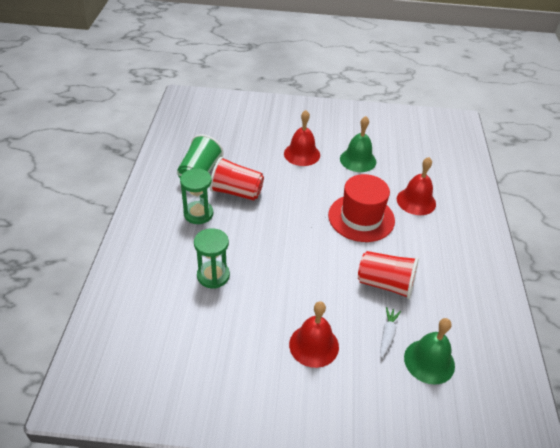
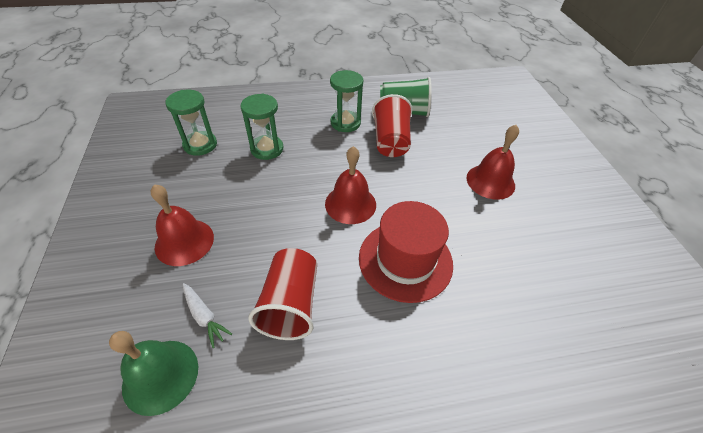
camera: 75 degrees right, 5 degrees up
(185, 328) = (200, 145): none -> green hourglass
(358, 160) = (522, 241): green bell -> none
(387, 334) = (204, 316): white carrot -> white carrot turned 45 degrees clockwise
(416, 201) = (479, 330): red bell -> red bell (350, 204)

